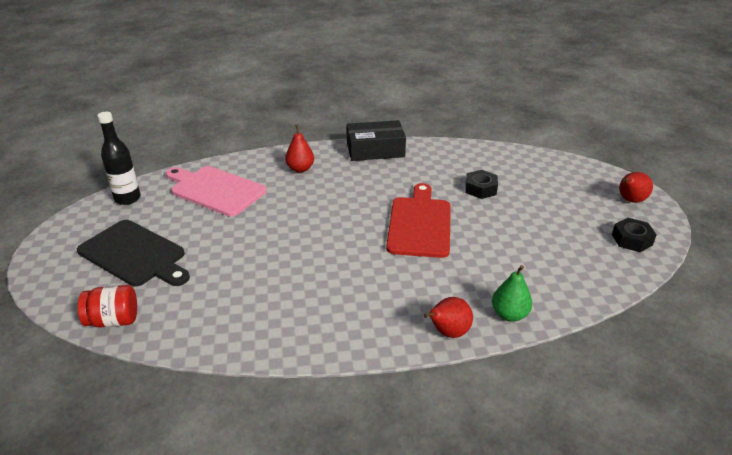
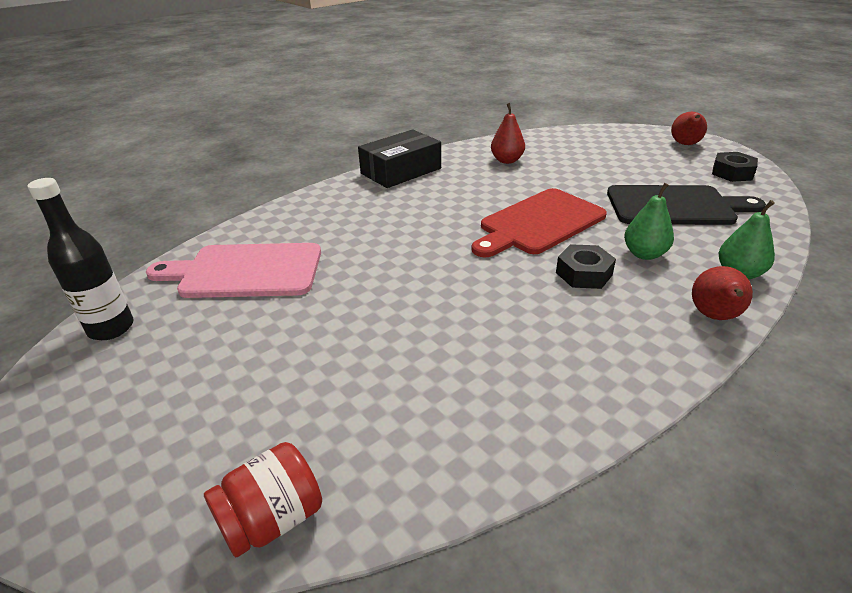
camera: 30 degrees left, 0 degrees up
(135, 254) = (205, 400): black cutting board -> black cutting board (675, 206)
(300, 169) = (336, 213): red pear -> red pear (507, 160)
(419, 224) = (539, 223): red cutting board -> red cutting board turned 105 degrees counterclockwise
(461, 274) = (644, 254): none -> green pear
(480, 189) = (553, 173): black nut -> black nut (584, 274)

